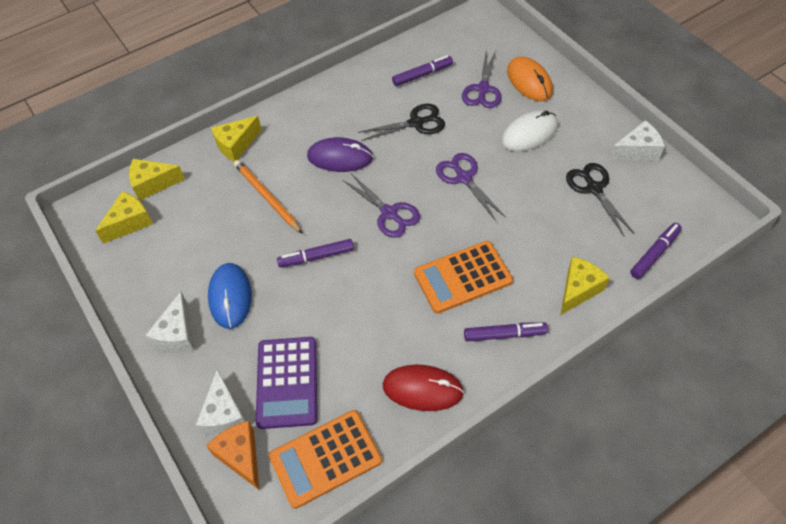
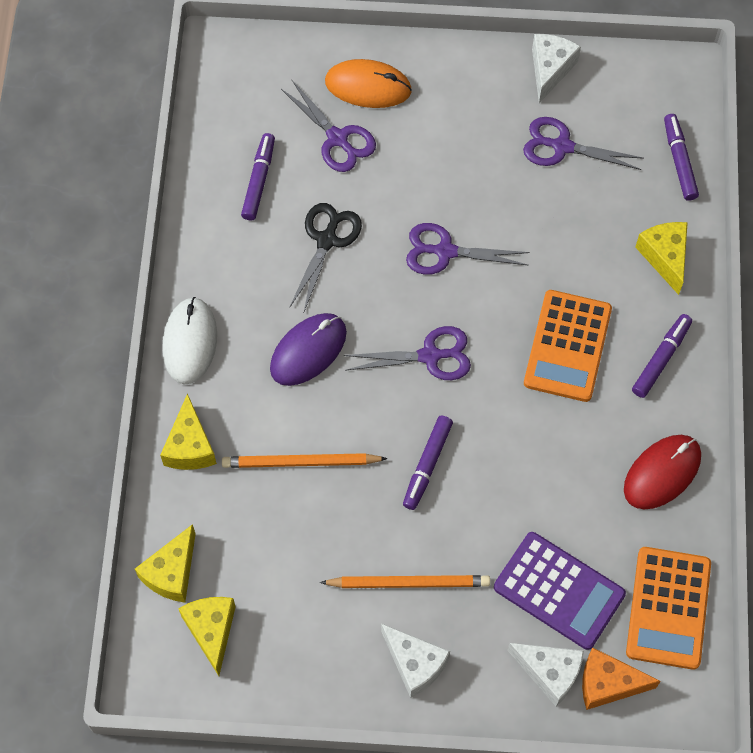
camera: 55 degrees left, 10 degrees up
(230, 297) = (409, 582): blue mouse -> orange pencil
(529, 133) = (440, 145): white mouse -> white mouse (190, 342)
(593, 188) = (561, 146): black scissors -> purple scissors

